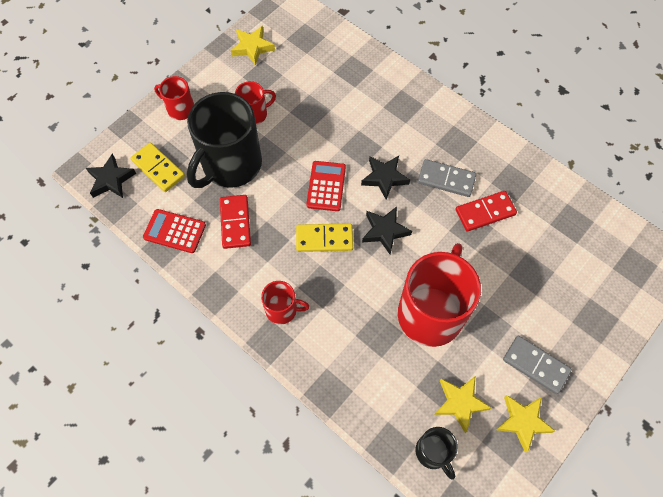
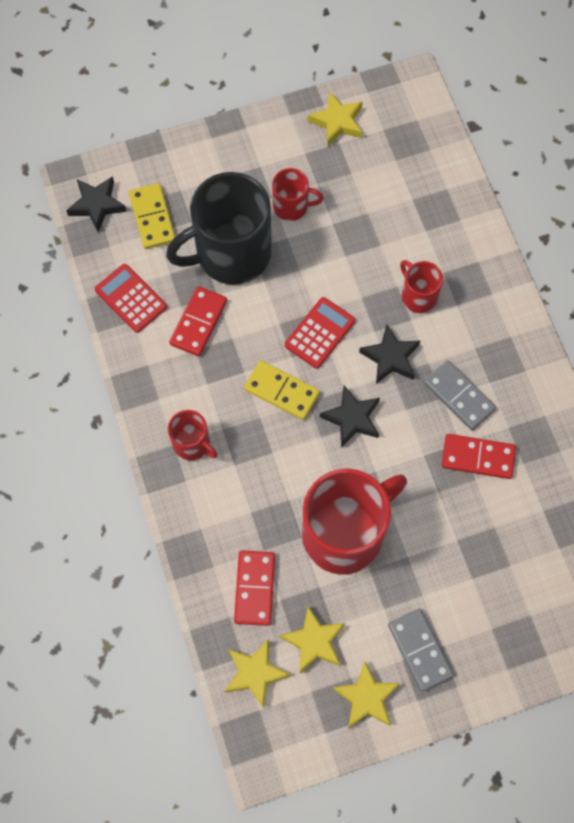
camera: 30 degrees right, 5 degrees up
(180, 109) = (214, 158): red mug -> red mug (418, 296)
(393, 389) = (255, 588): none -> red domino
(433, 452) = (255, 673): black mug -> yellow star

